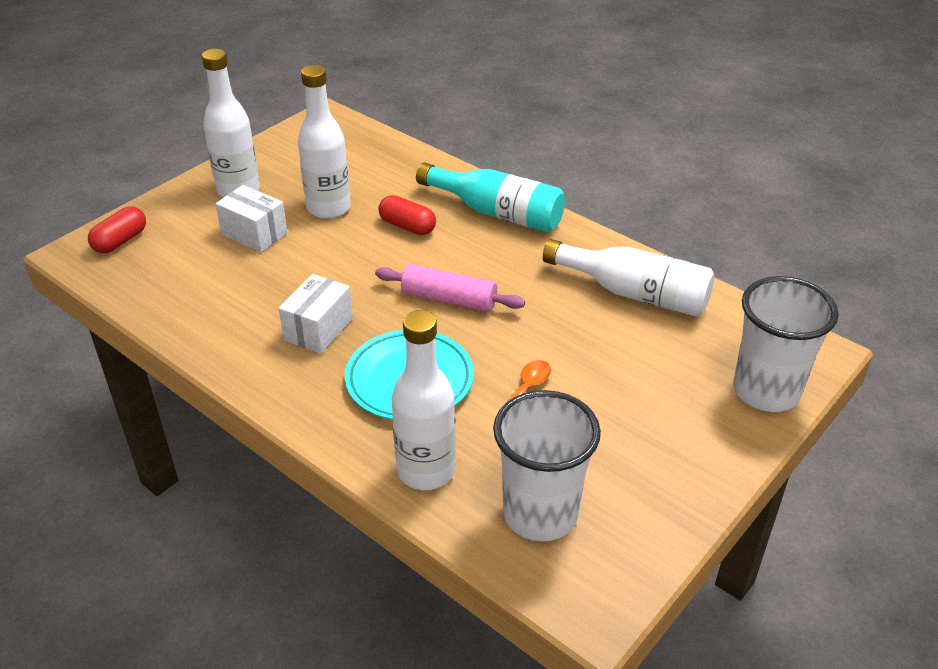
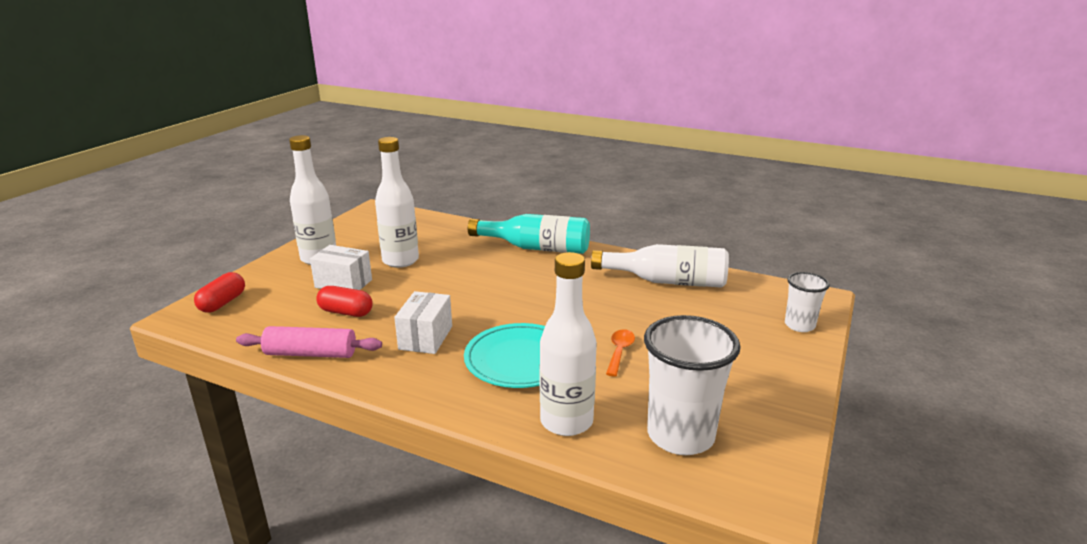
camera: 15 degrees left, 15 degrees down
(407, 226) = (470, 264): red capsule -> red capsule (346, 312)
(449, 299) = (526, 303): pink rolling pin -> pink rolling pin (311, 354)
(766, 391) = (799, 325): white cup -> white cup, size x0.56

